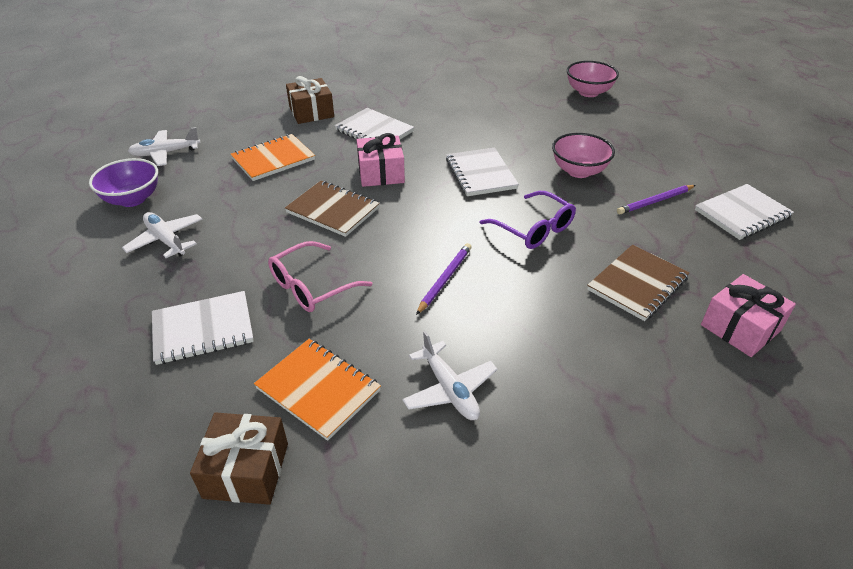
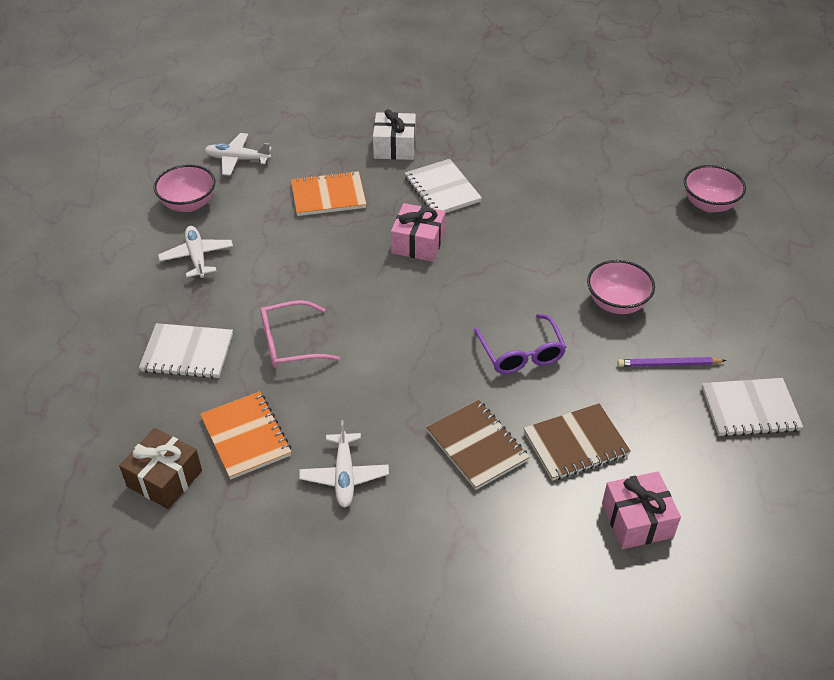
camera: 25 degrees right, 5 degrees up
(132, 199) = (188, 204): purple bowl -> pink bowl
(311, 112) = (394, 147): brown gift -> white gift
(333, 210) = (350, 271): brown notebook -> brown notebook (477, 446)
(444, 279) = (404, 376): purple pencil -> none
(480, 174) = (513, 274): white notebook -> none

